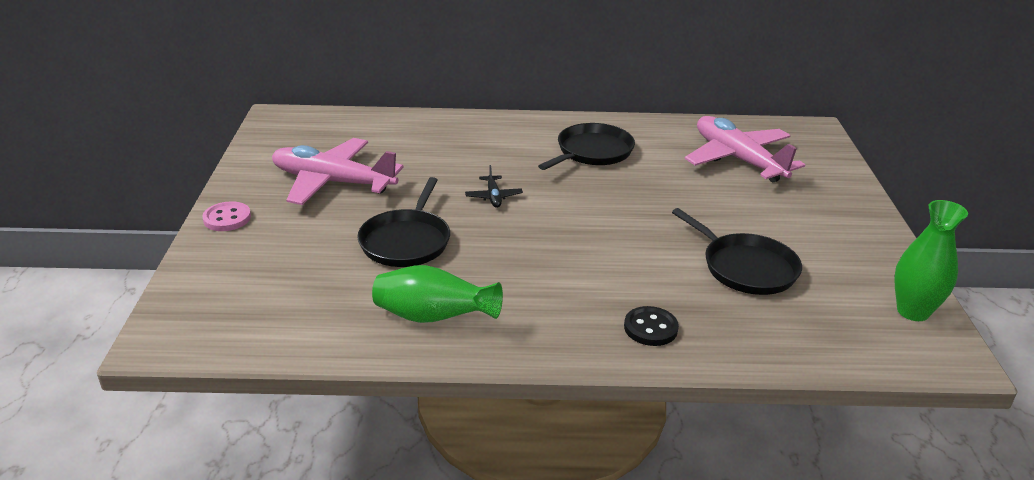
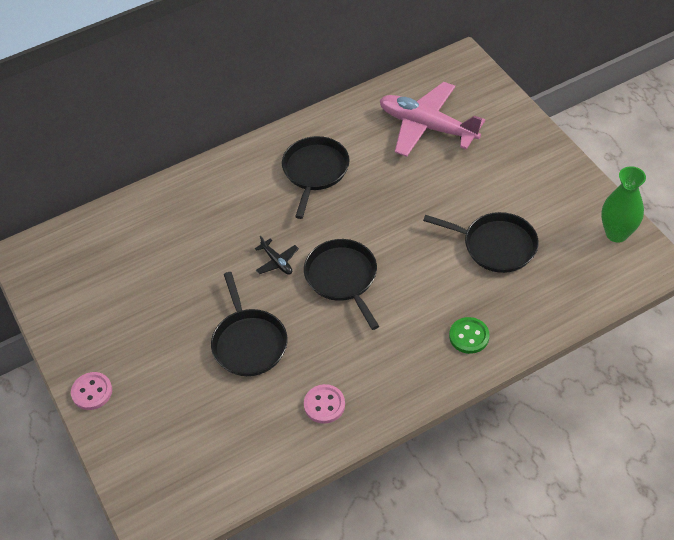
camera: 25 degrees left, 20 degrees up
(332, 182) = (140, 309): pink plane -> none
(433, 318) = (324, 405): green vase -> pink button
(549, 231) = (342, 278): none -> black pan
(650, 328) = (469, 336): black button -> green button

